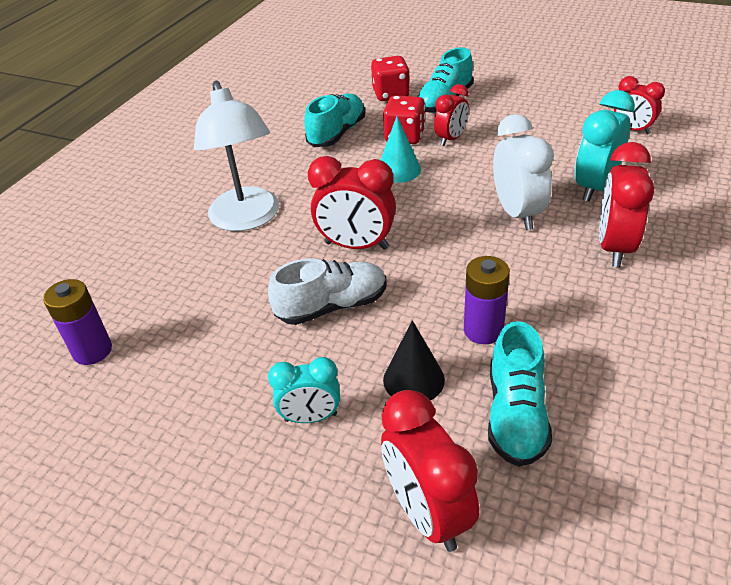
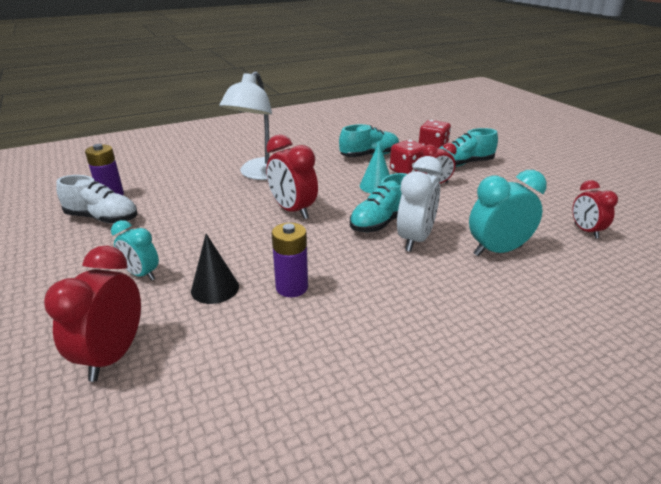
camera: 35 degrees right, 10 degrees down
(332, 306) = (234, 231): white shoe -> white shoe (102, 218)
(515, 415) = (236, 341): turquoise shoe -> turquoise shoe (381, 222)
(614, 247) = (455, 291): red clock -> none

